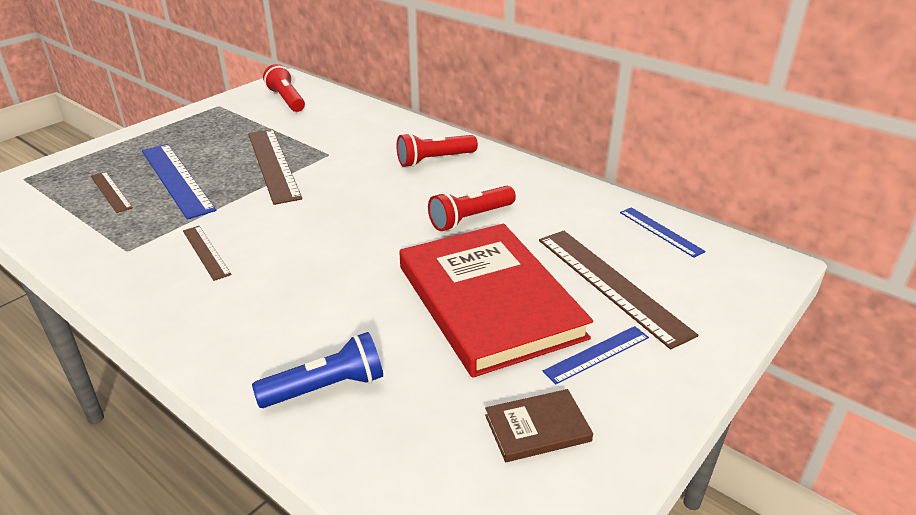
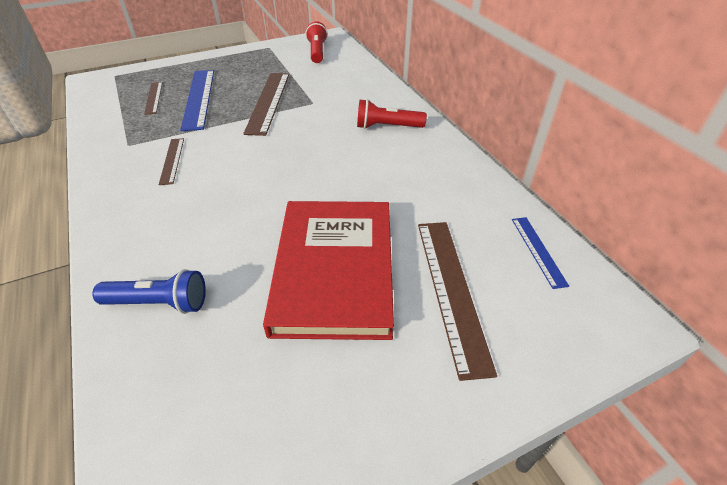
camera: 25 degrees right, 10 degrees up
(470, 218) = (376, 187): red flashlight -> none
(537, 428) = (281, 411): brown book -> none
(596, 354) = (387, 357): blue ruler -> none

